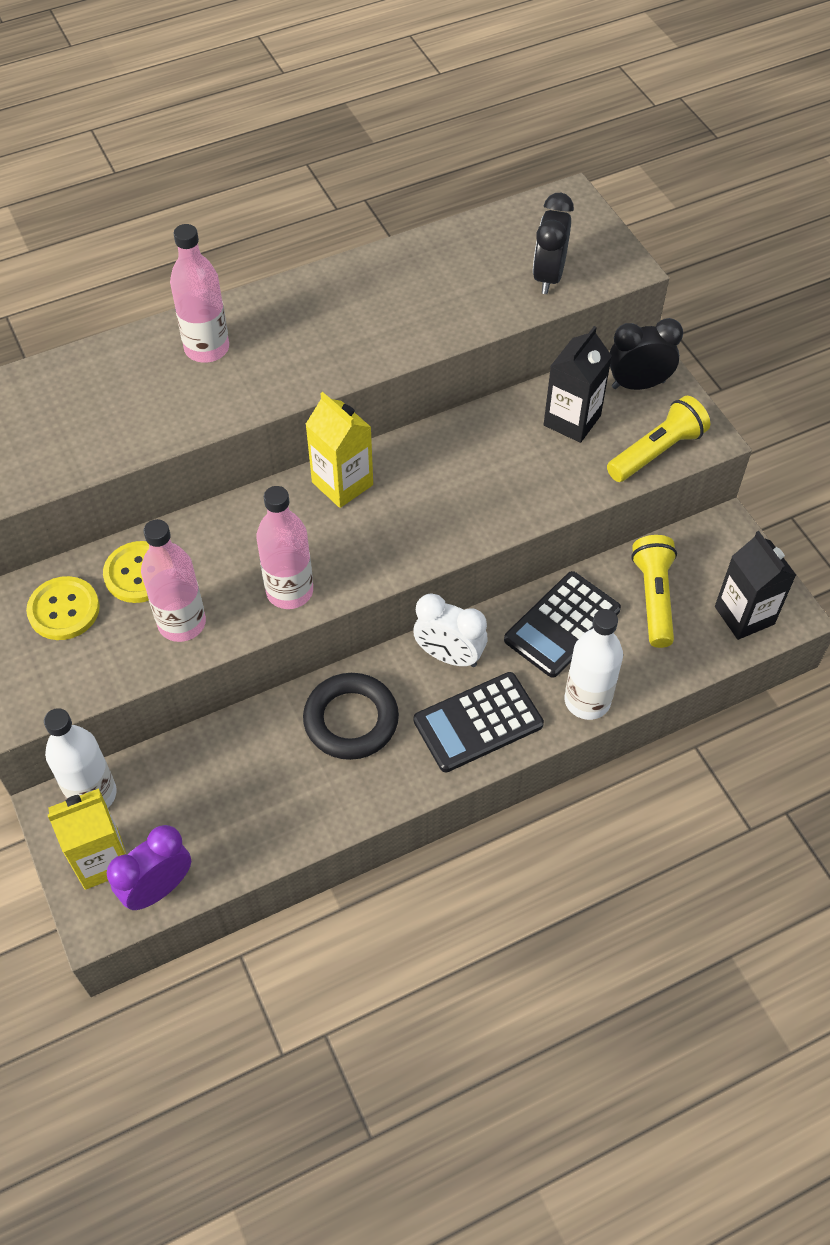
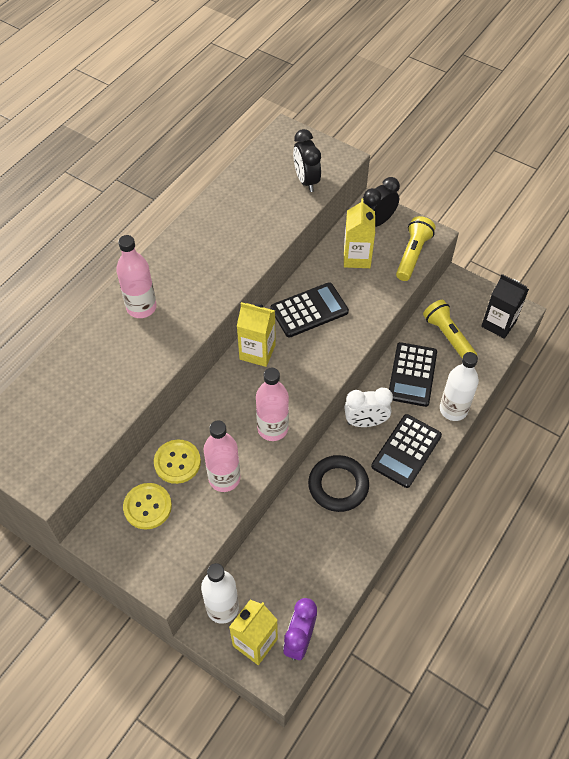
camera: 30 degrees left, 0 degrees up
(452, 461) = (309, 310): none -> black calculator
(572, 420) = (357, 257): black carton -> yellow carton

